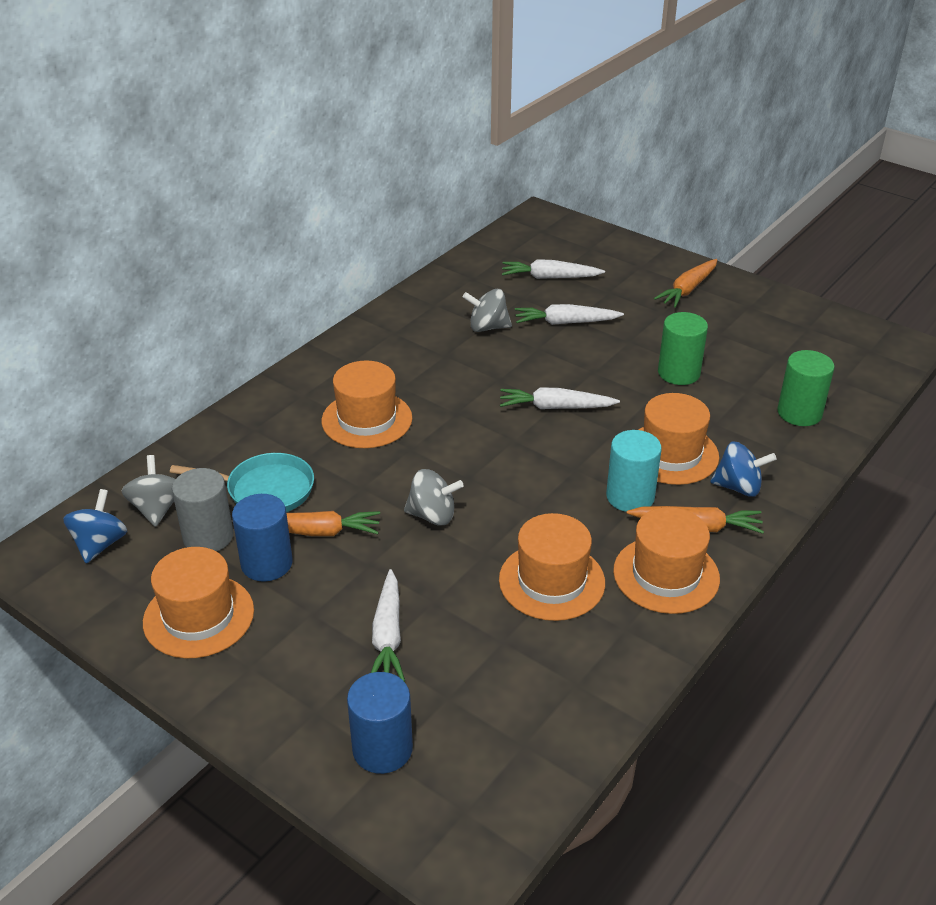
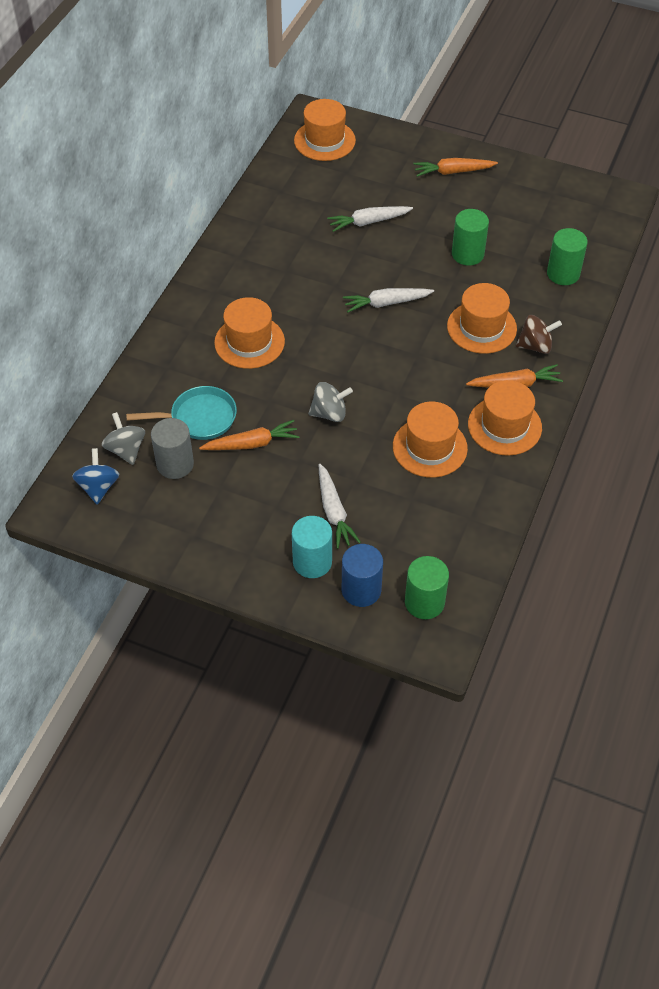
camera: 15 degrees left, 15 degrees up
(198, 616) = (197, 526): orange hat -> orange hat (324, 140)
(267, 563) = (227, 476): blue cylinder -> none
(468, 787) = (424, 602): none -> green cylinder
(487, 327) = (310, 238): grey spinning top -> none
(550, 277) = (342, 179): white carrot -> none
(630, 497) = (463, 369): turquoise cylinder -> turquoise cylinder (312, 562)
(687, 289) = (453, 172): orange carrot -> orange carrot turned 60 degrees clockwise
(738, 487) = (535, 346): blue spinning top -> brown spinning top

